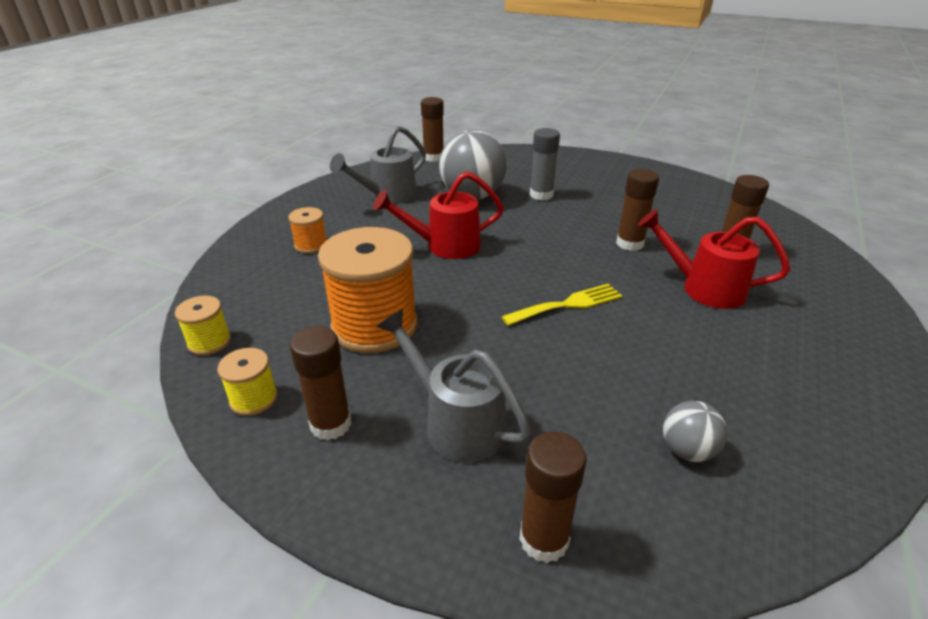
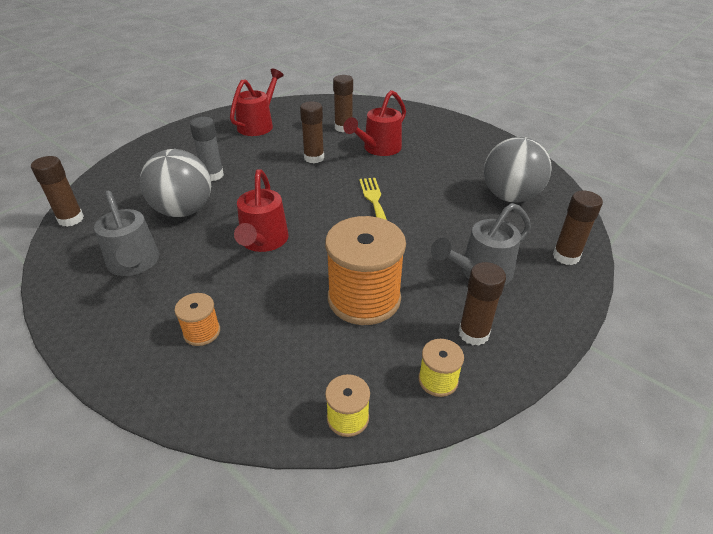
camera: 75 degrees left, 5 degrees up
(668, 195) = (258, 125): none -> red watering can
(687, 450) = (510, 196): grey ball -> grey ball, size x2.02

